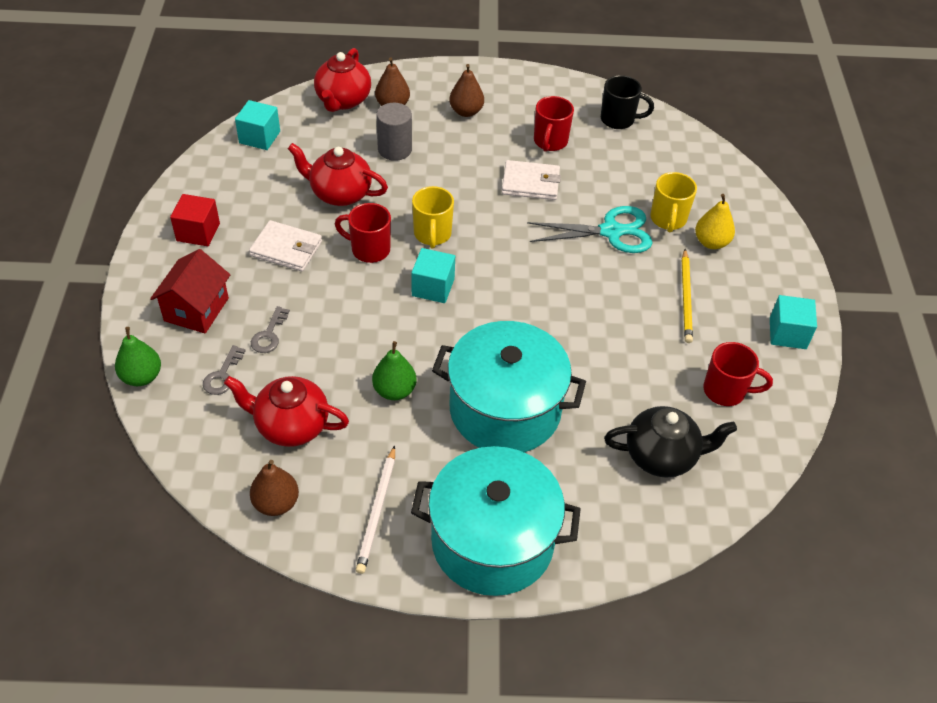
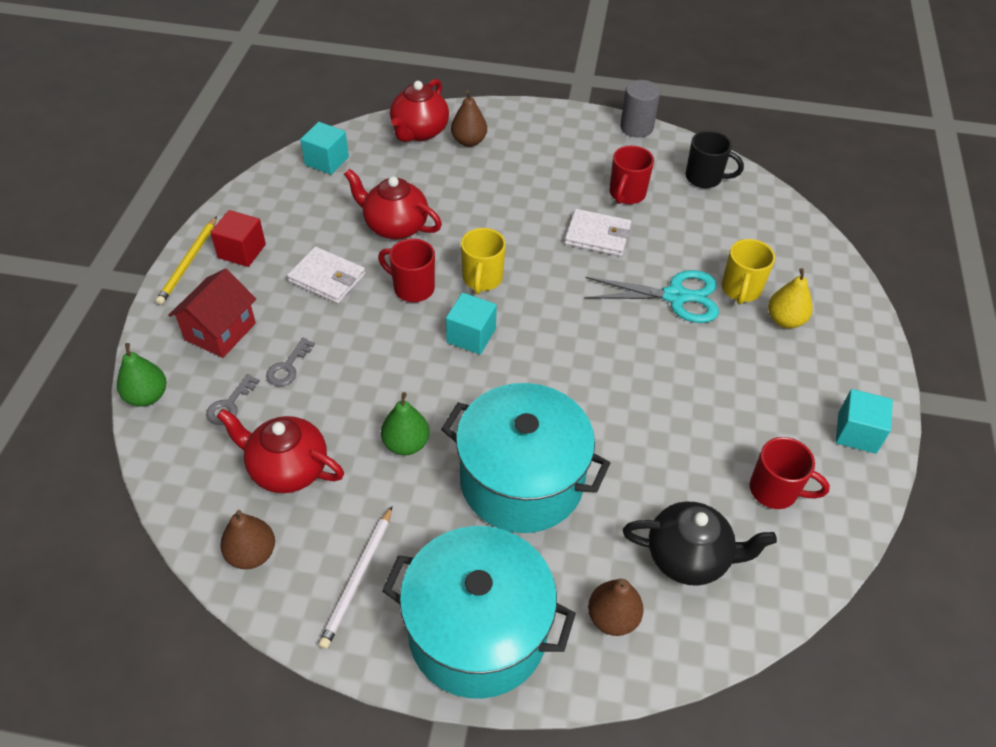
camera: 10 degrees right, 0 degrees up
(395, 149) = (461, 186): grey cylinder -> grey cylinder (636, 127)
(466, 111) = (544, 155): brown pear -> brown pear (612, 618)
(686, 298) = (746, 379): yellow pencil -> yellow pencil (188, 263)

